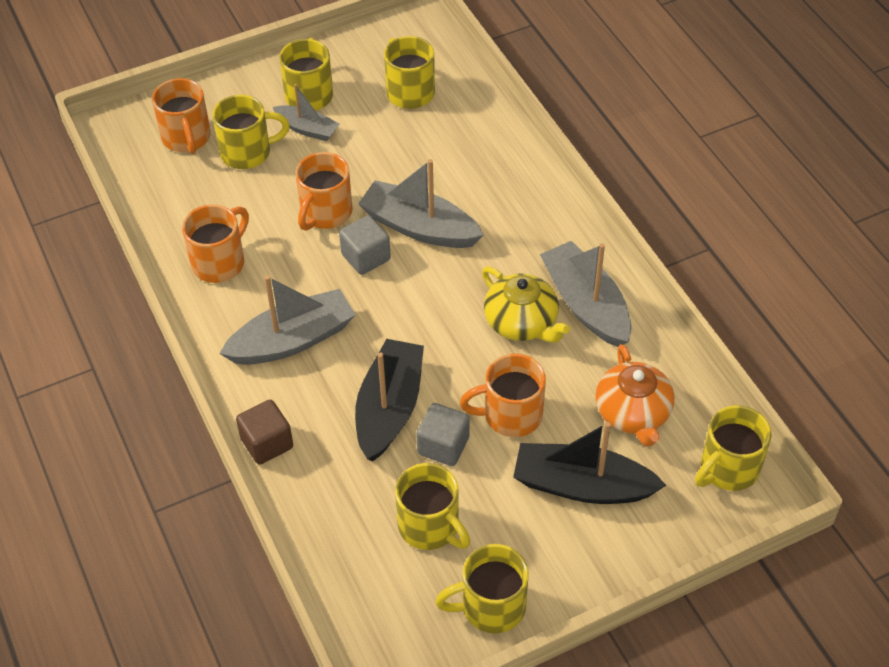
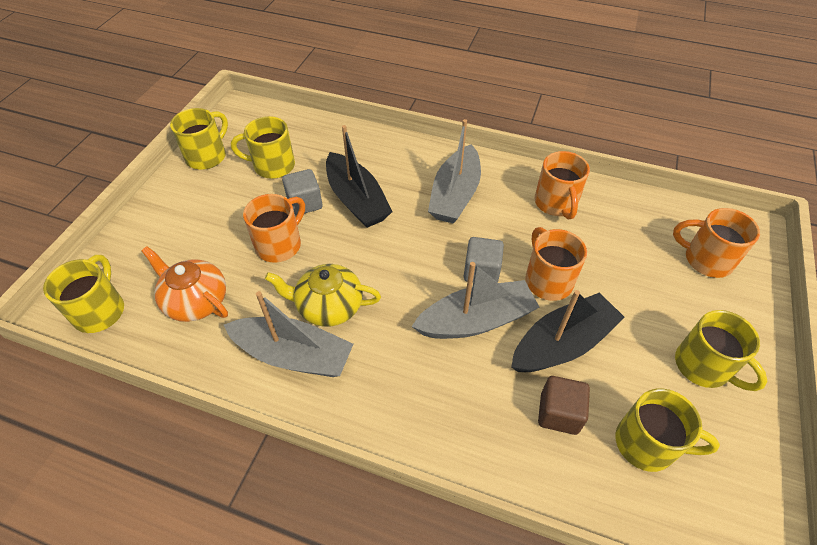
camera: 135 degrees right, 0 degrees up
(247, 152) = (658, 281): yellow mug -> none
(267, 443) = (400, 145): brown cube -> brown cube (559, 413)
(307, 129) = (656, 334): grey boat -> none
(582, 485) = (199, 237): black boat -> black boat (562, 344)

